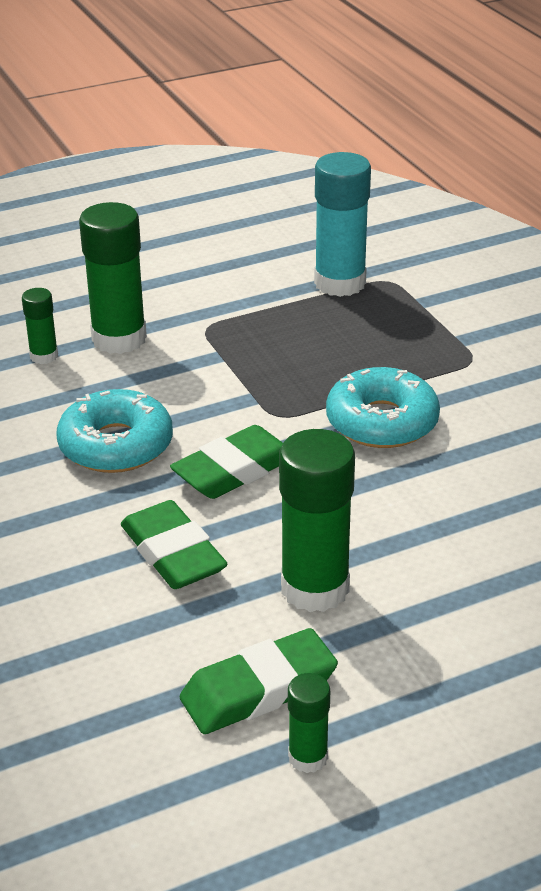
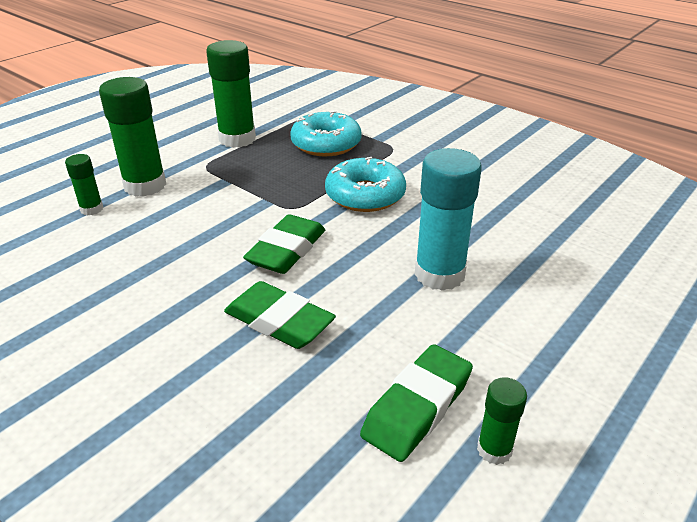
camera: 25 degrees left, 0 degrees up
(116, 445) = (185, 256): turquoise donut -> turquoise donut (326, 144)
(315, 588) = (401, 315): green glue stick -> green glue stick (237, 139)
(340, 283) = (279, 123): turquoise glue stick -> turquoise glue stick (439, 274)

